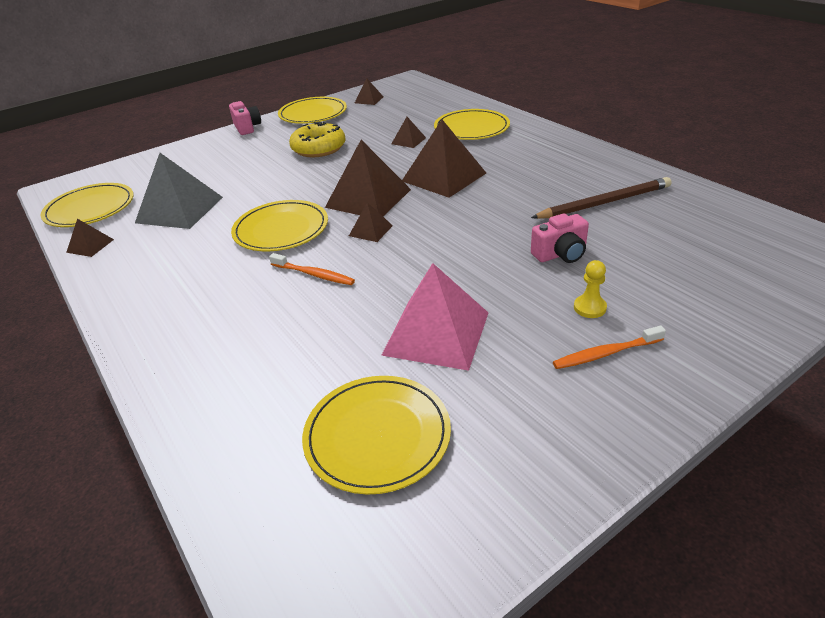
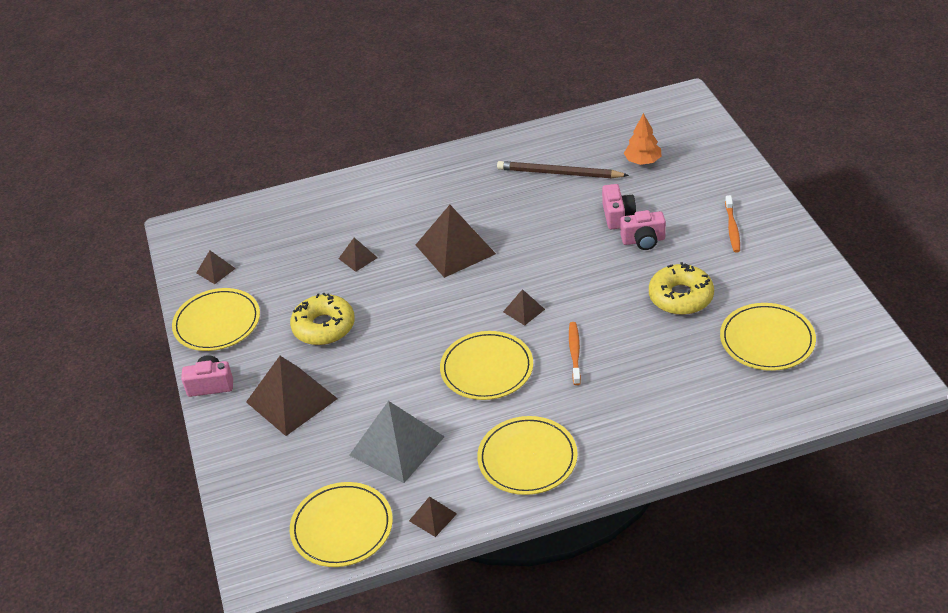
camera: 70 degrees left, 5 degrees up
(314, 274) = (574, 353): orange toothbrush -> orange toothbrush turned 45 degrees counterclockwise
(368, 198) = (464, 304): brown pyramid -> brown pyramid (291, 400)
(436, 333) = (680, 297): pink pyramid -> yellow donut
(471, 128) = (363, 210): yellow plate -> yellow plate (527, 458)
(527, 282) = (643, 240): none -> pink camera
(589, 308) = (685, 221): yellow pawn -> none
(604, 202) = (559, 173): brown pencil -> brown pencil turned 75 degrees counterclockwise
(681, 250) = (642, 161): none -> orange tree

